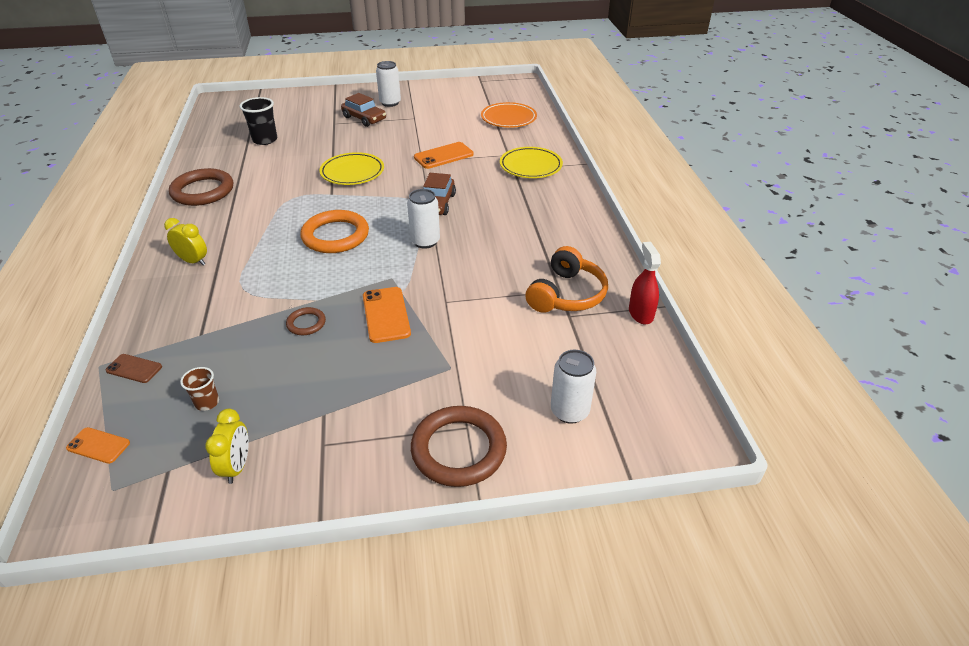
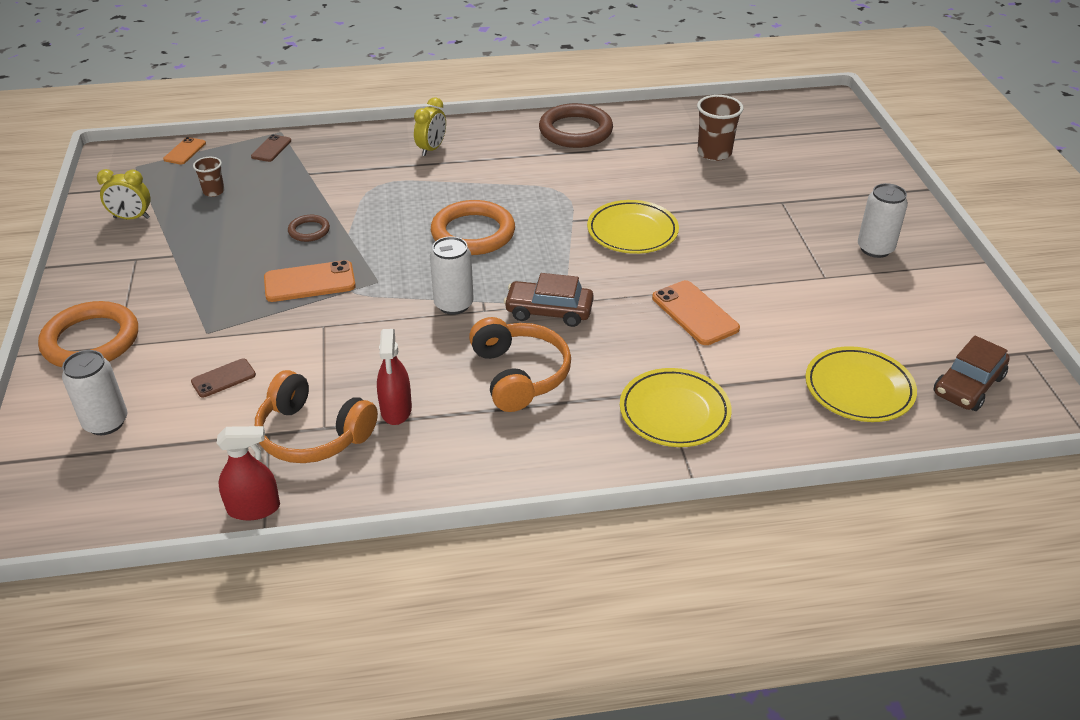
camera: 90 degrees right, 0 degrees up
(265, 140) = (714, 153): black cup -> brown cup
(364, 118) = (807, 228): brown car -> brown car (968, 385)
(458, 449) = (91, 340): brown ring -> orange ring
(501, 214) = (519, 375): none -> orange headphones
(508, 118) = (859, 389): orange plate -> yellow plate
(510, 348) = (223, 378): none -> brown phone
(538, 260) = (396, 410): none -> red spray bottle

